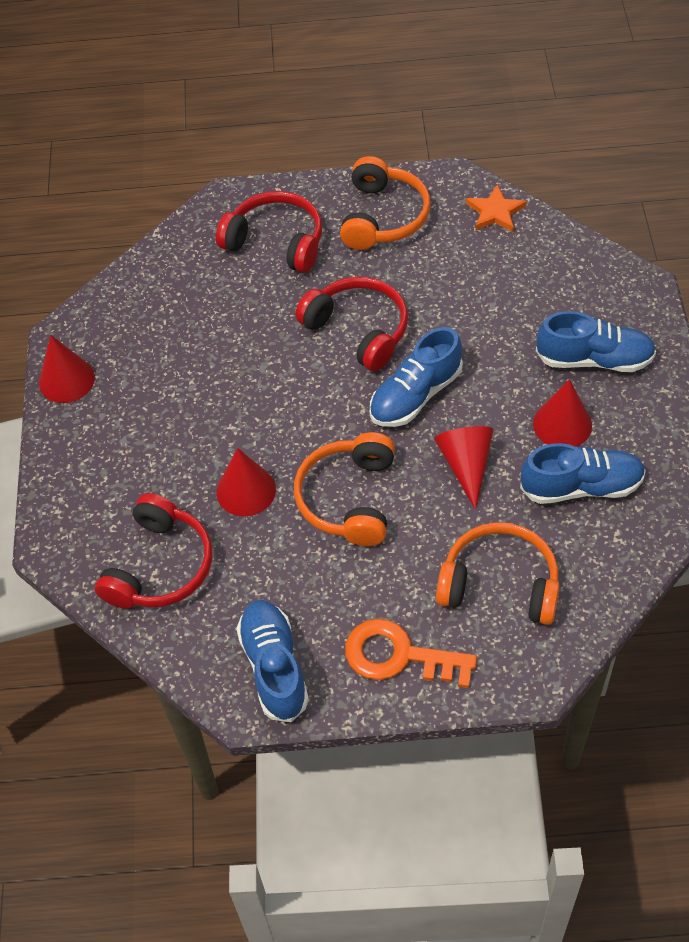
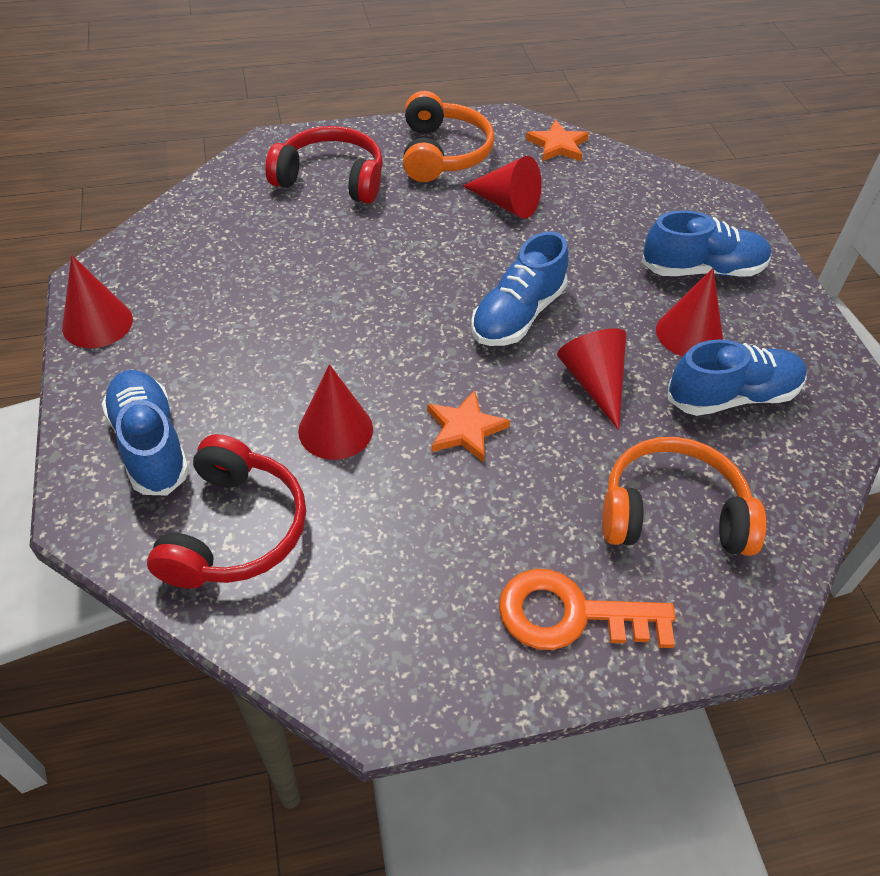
camera: 15 degrees left, 5 degrees down
(274, 667) = (408, 648): blue shoe -> blue shoe (150, 444)
(349, 498) = (465, 429): orange headphones -> orange star
(358, 330) = (438, 255): red headphones -> none
(431, 278) = (507, 204): none -> red cone

